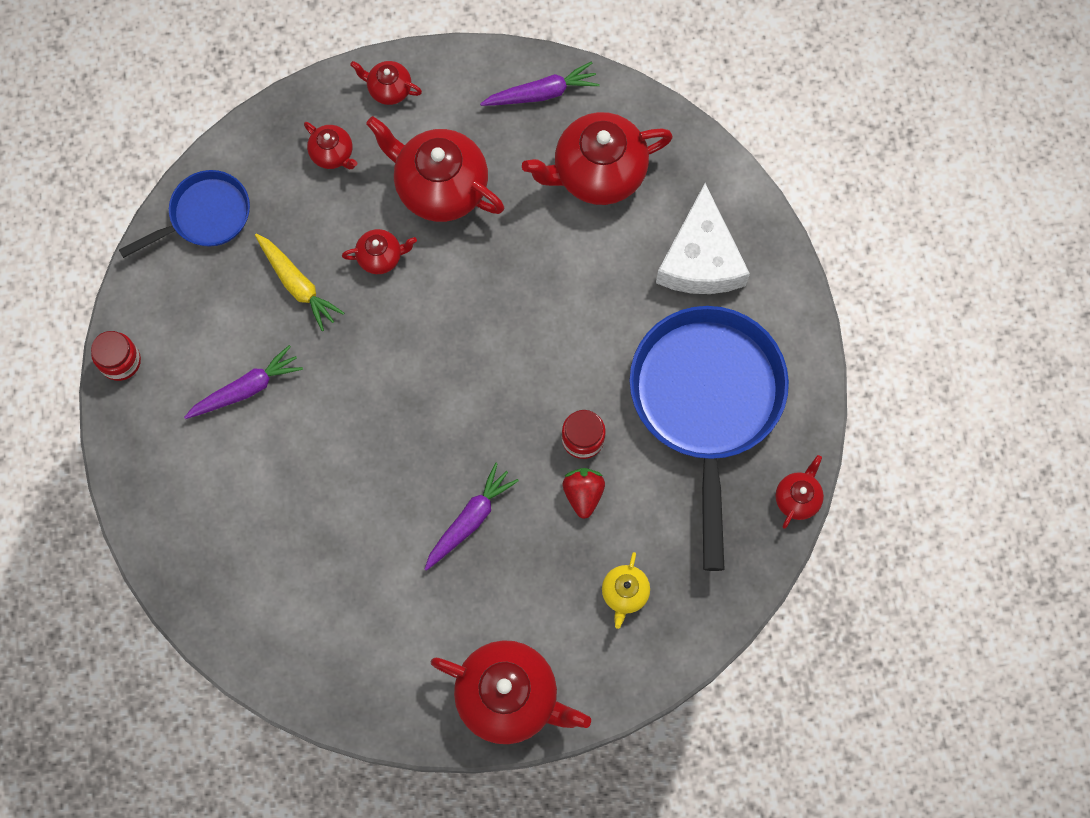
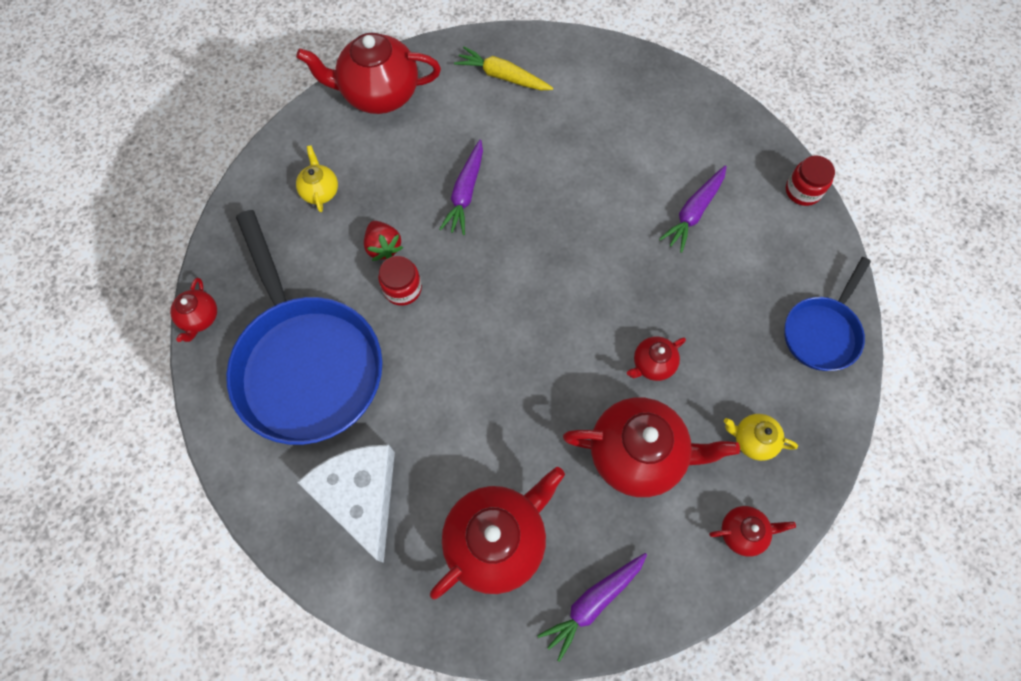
camera: 155 degrees right, 5 degrees down
(297, 284) = (707, 309): yellow carrot -> yellow carrot (502, 76)
(332, 154) = (752, 440): red teapot -> yellow teapot

